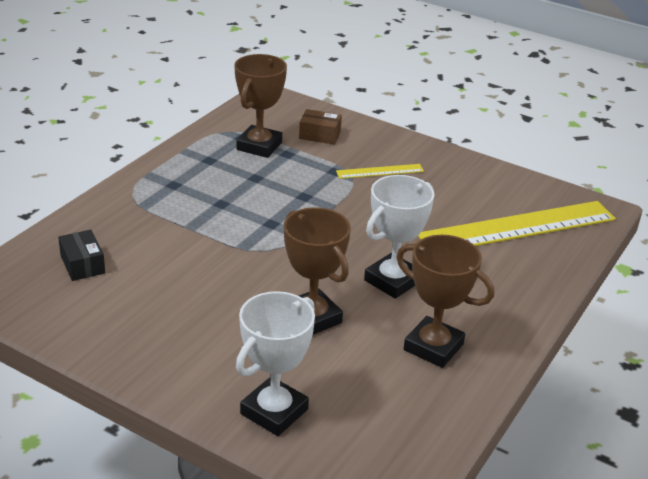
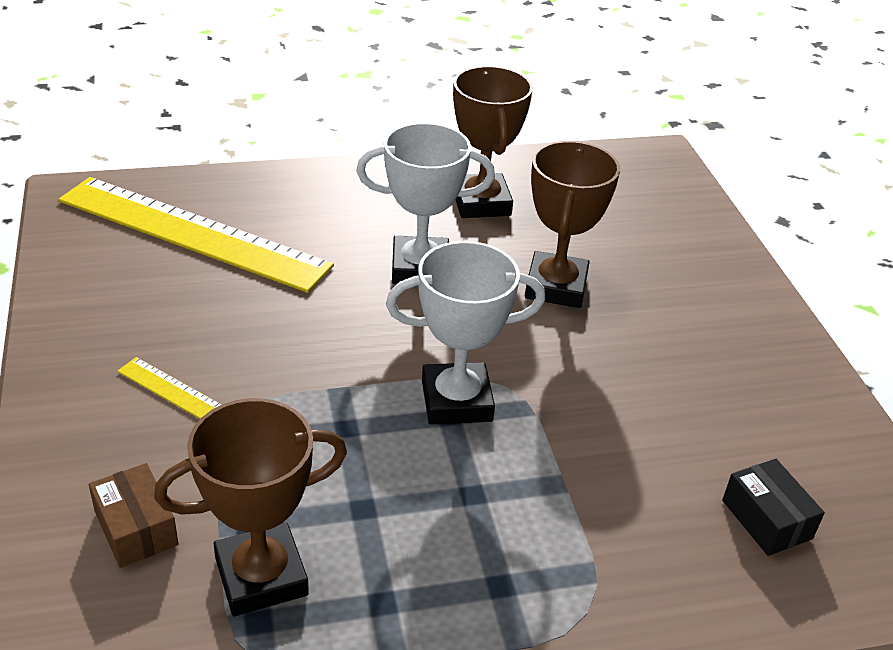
camera: 135 degrees left, 5 degrees up
(82, 264) = (766, 519): black box -> black box turned 45 degrees counterclockwise
(274, 411) = (690, 242): white trophy -> white trophy (456, 401)

